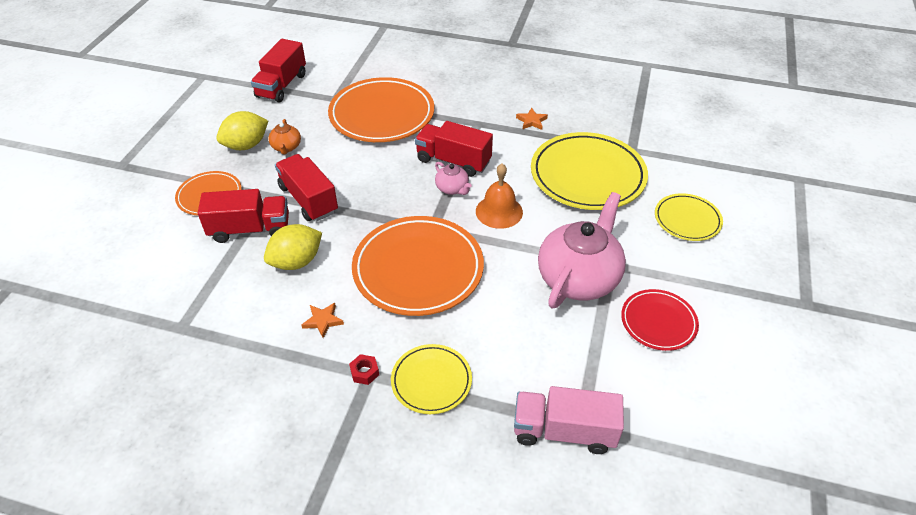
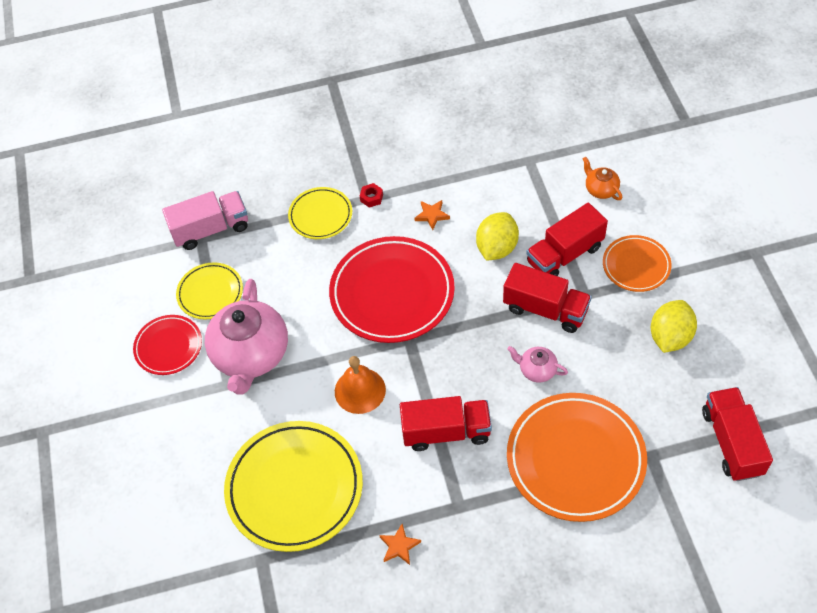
camera: 155 degrees right, 10 degrees up
(286, 147) = (629, 356): orange teapot -> orange teapot (600, 189)
(418, 269) = (392, 293): orange plate -> red plate
(452, 188) = (422, 394): pink teapot -> pink teapot (537, 370)
(687, 220) = (171, 478): yellow plate -> yellow plate (210, 293)

